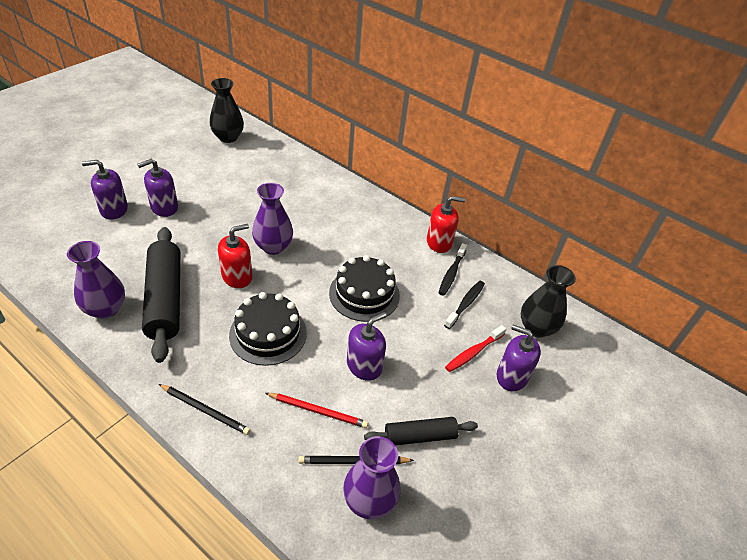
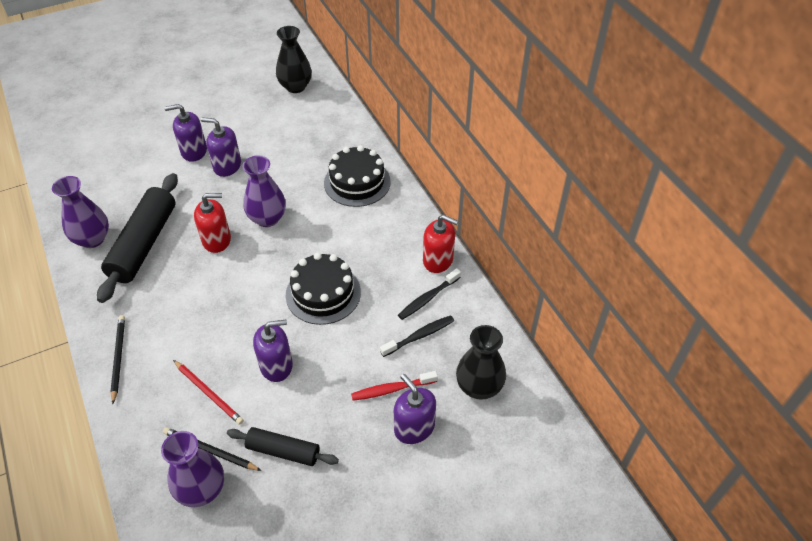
camera: 30 degrees right, 5 degrees up
(114, 209) = (150, 143): purple soap dispenser -> purple soap dispenser (227, 166)
(205, 410) = (118, 358): black pencil -> black pencil turned 150 degrees counterclockwise
(268, 333) = (210, 305): black cake -> black cake (357, 182)

